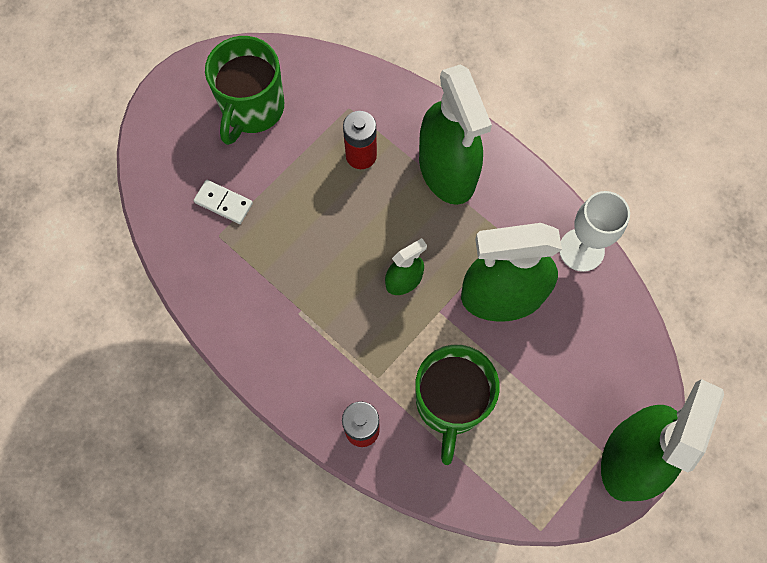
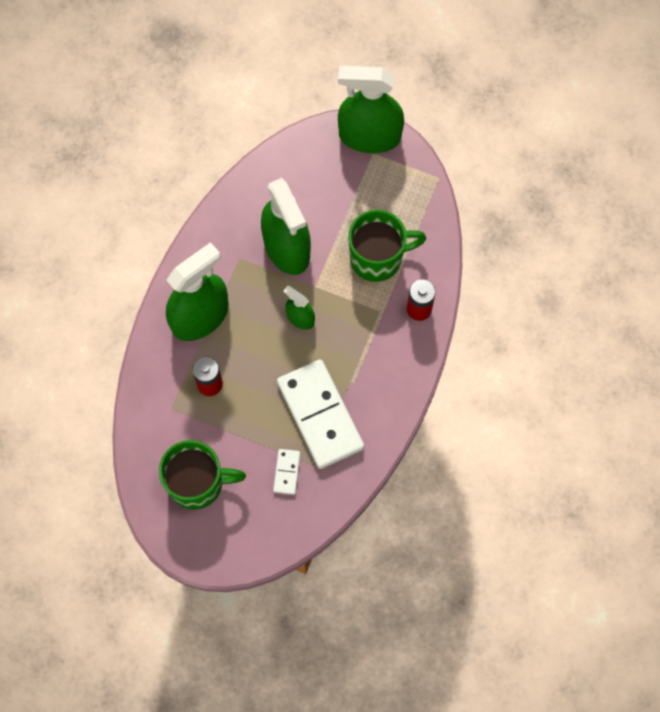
camera: 110 degrees left, 0 degrees up
(274, 261) = (320, 415): none -> white domino
(581, 250) = (231, 205): white goblet -> none

